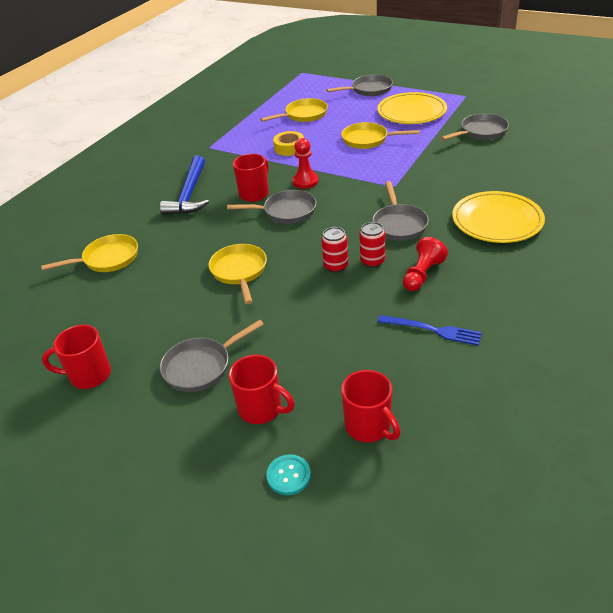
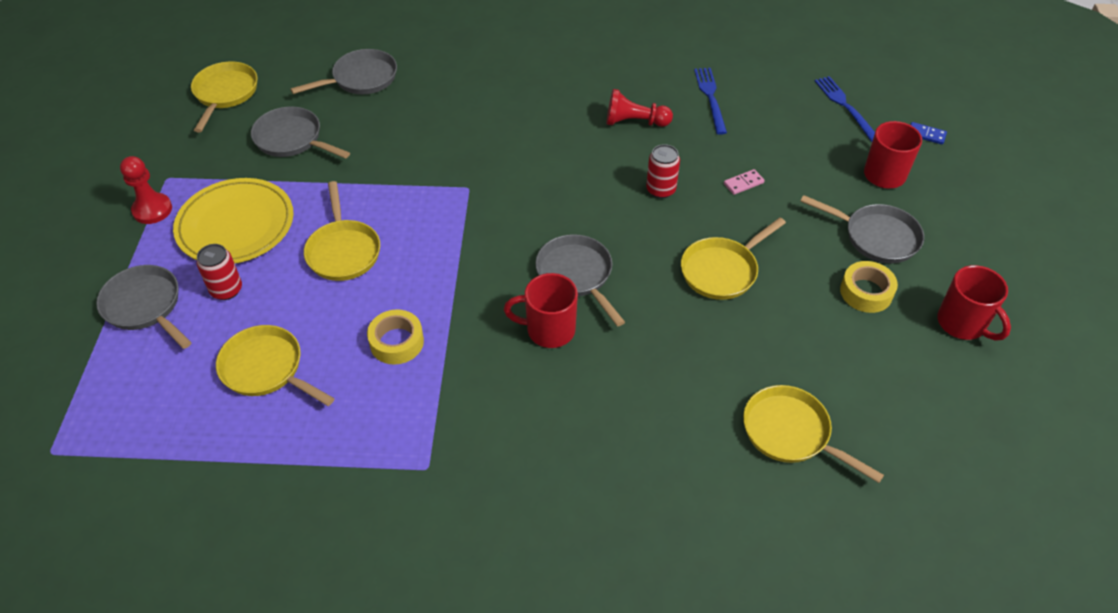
camera: 120 degrees left, 10 degrees up
(161, 335) = (866, 292): none -> yellow tape
(189, 194) = (588, 416): blue hammer -> none
(288, 475) = (926, 135): turquoise button -> blue domino
(305, 181) = (492, 283): red pawn -> red pawn (152, 210)
(312, 312) = (743, 183): none -> pink domino
(369, 426) = (845, 106): red mug -> blue fork
(372, 261) = (634, 163): red can -> red can (226, 290)
(399, 224) = (553, 161): grey pan -> grey pan (361, 79)
(497, 221) = (509, 90): yellow plate -> none
(541, 114) = (225, 94): none -> yellow pan

